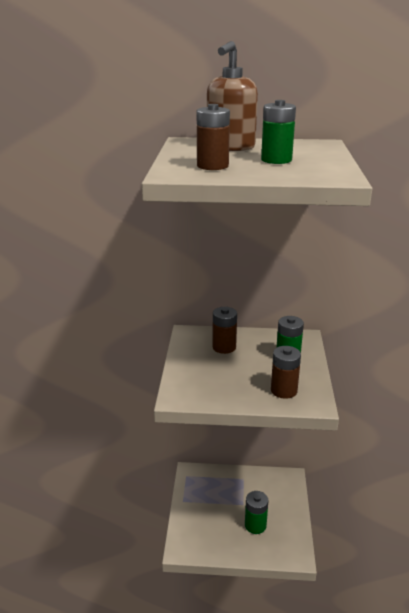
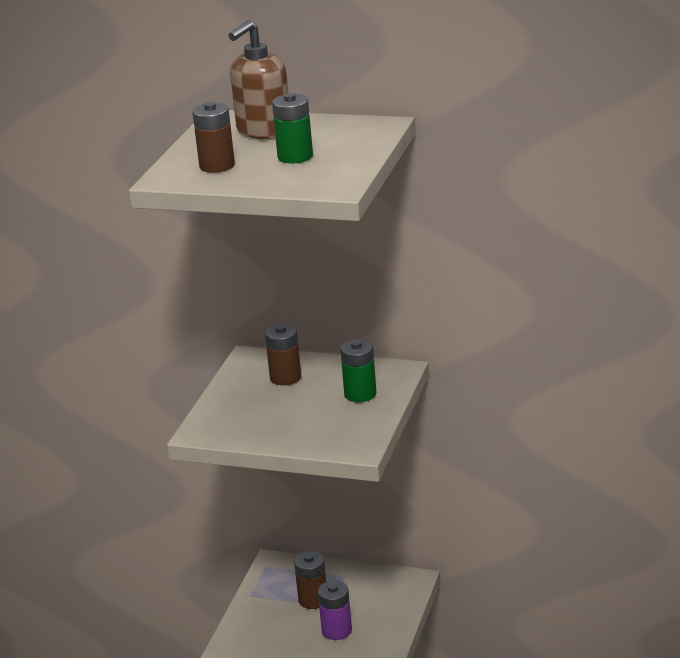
camera: 15 degrees right, 0 degrees up
(255, 525) = (336, 630): green battery -> purple battery
(284, 390) = (330, 432): brown battery -> brown battery (313, 600)

